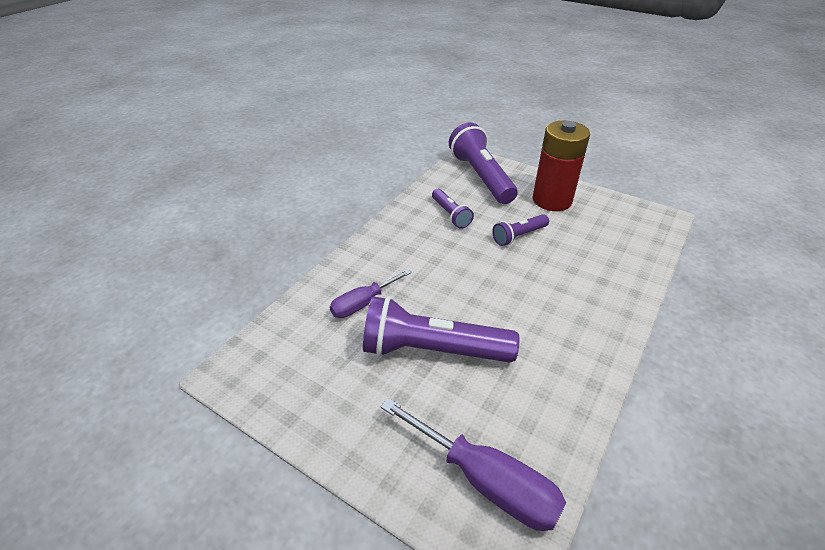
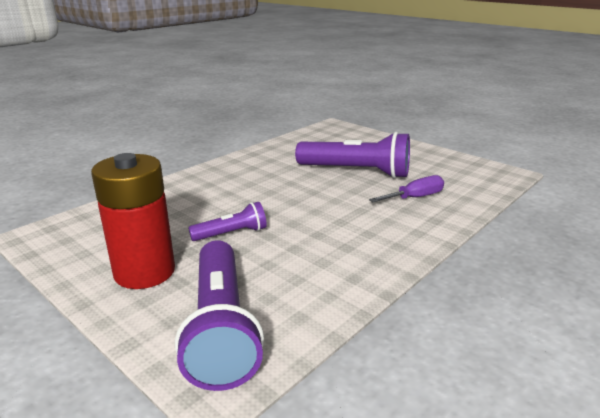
camera: 170 degrees left, 15 degrees down
(450, 215) = (304, 266): purple flashlight -> none
(485, 481) = (338, 136): purple screwdriver -> none

